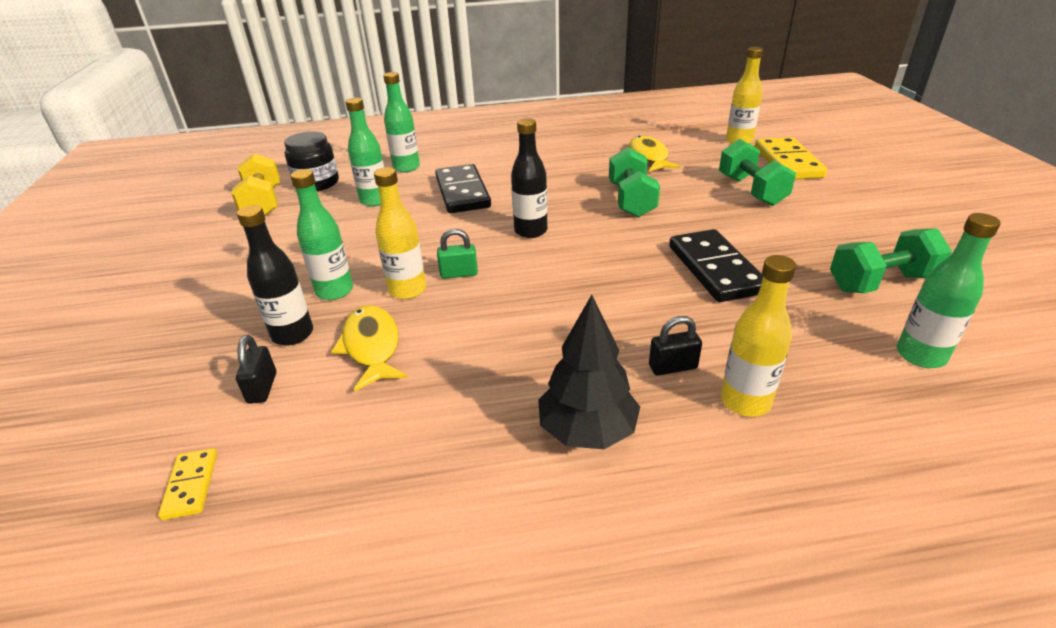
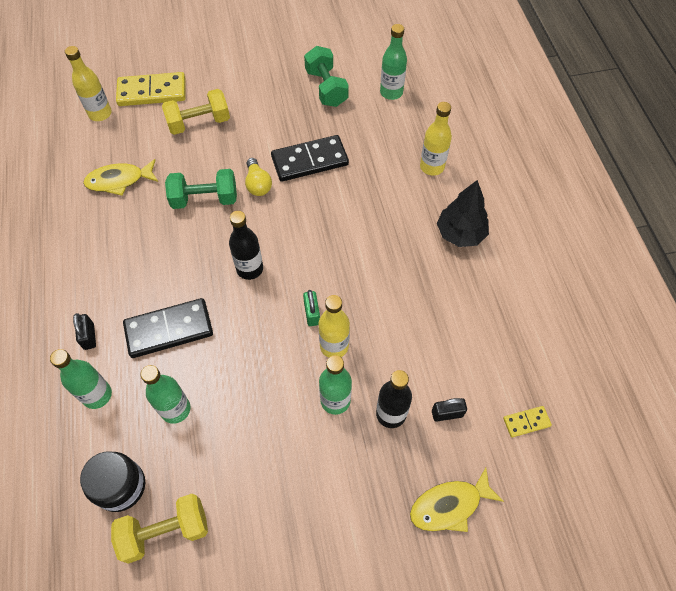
camera: 95 degrees left, 25 degrees up
(371, 346) = (401, 355): yellow fish -> yellow fish (449, 505)
(661, 231) = (258, 184): none -> yellow light bulb
(672, 367) = (408, 193): black padlock -> black padlock (89, 336)
(751, 190) = (199, 123): green dumbbell -> yellow dumbbell

